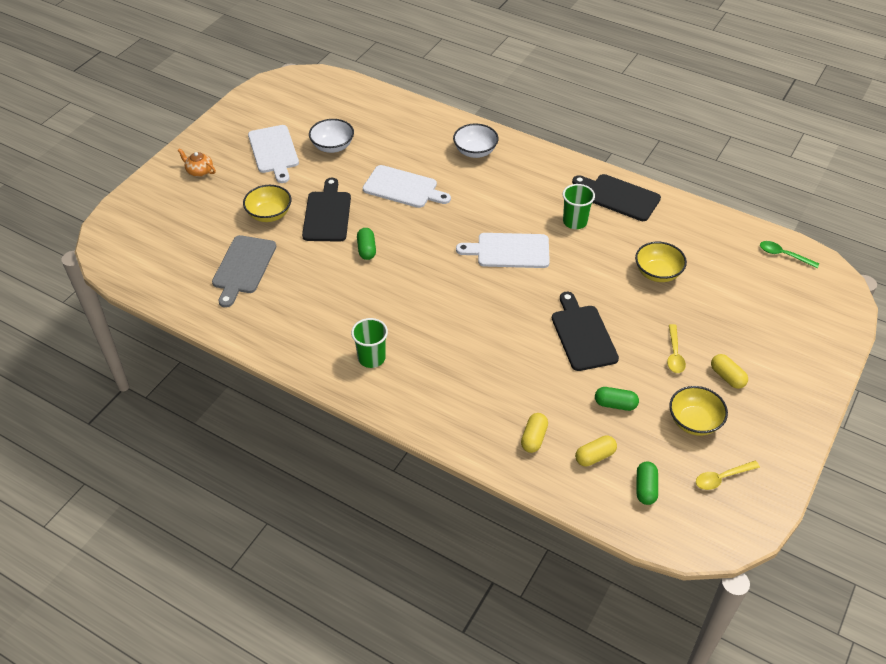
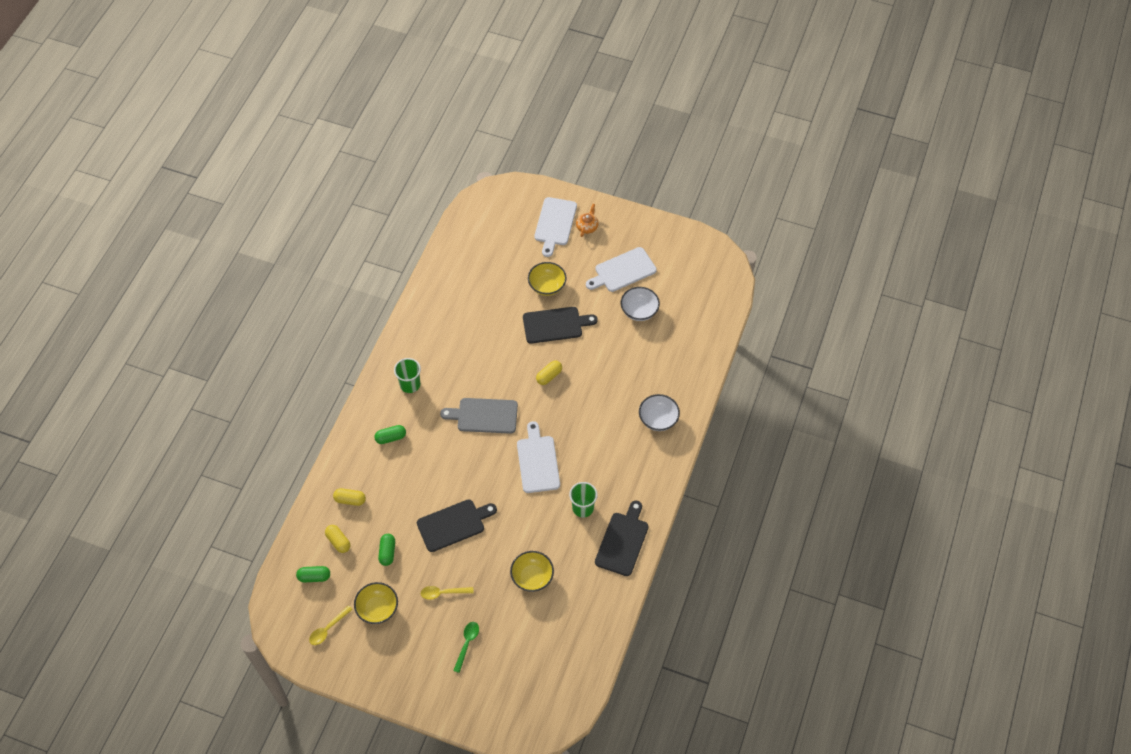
camera: 80 degrees right, 10 degrees up
(243, 267) = (486, 283): grey cutting board -> grey cutting board (484, 415)
(366, 249) = (520, 360): green capsule -> green capsule (391, 437)
(403, 188) = (598, 372): white cutting board -> white cutting board (555, 224)
(722, 478) = (328, 629): yellow spoon -> yellow spoon turned 105 degrees counterclockwise
(727, 377) = (425, 633): yellow capsule -> yellow capsule (549, 376)
(783, 255) = (573, 682): green spoon -> green spoon (467, 644)

